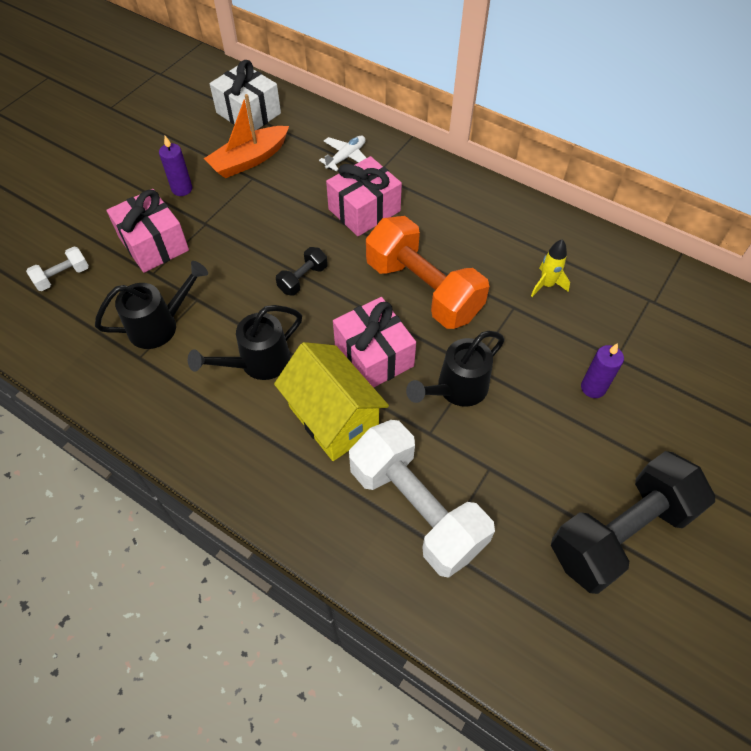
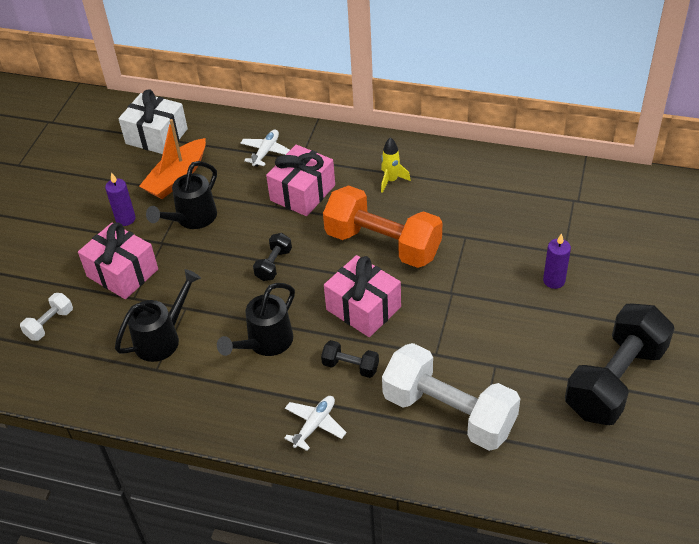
camera: 15 degrees left, 10 degrees down
(268, 474) = (315, 425): none -> white plane
(333, 418) = (350, 366): yellow house -> black dumbbell
(456, 389) = (443, 314): black watering can -> black watering can (192, 219)
(546, 285) = (485, 211): yellow rocket -> yellow rocket (391, 180)

